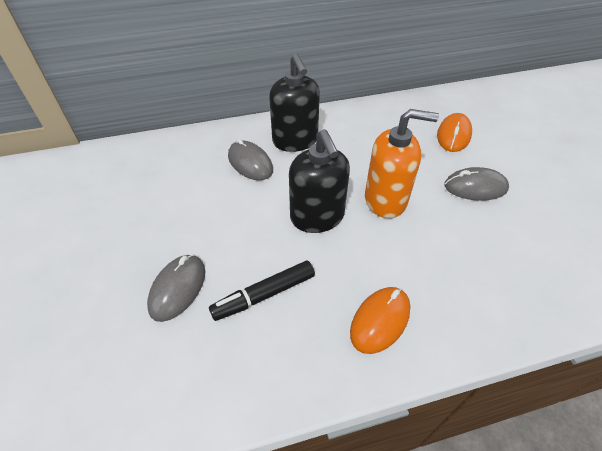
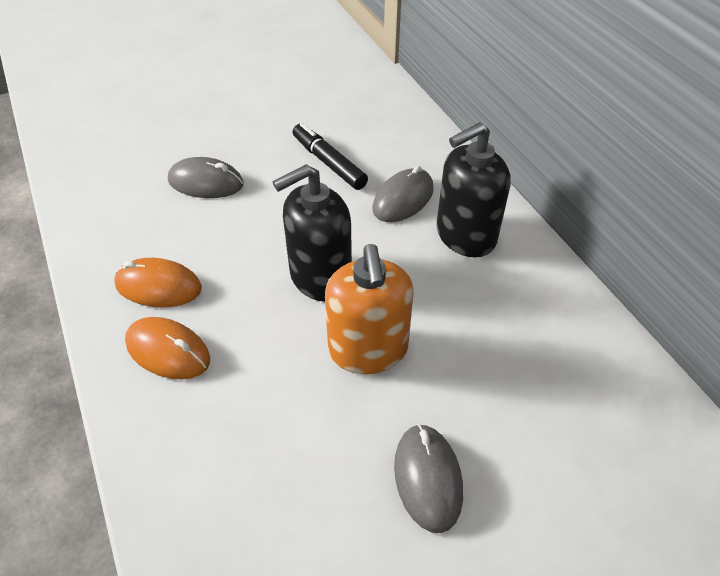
camera: 80 degrees right, 0 degrees up
(264, 295) = (200, 246): black marker -> black marker (329, 163)
(453, 135) = (567, 452): orange mouse -> orange mouse (158, 286)

